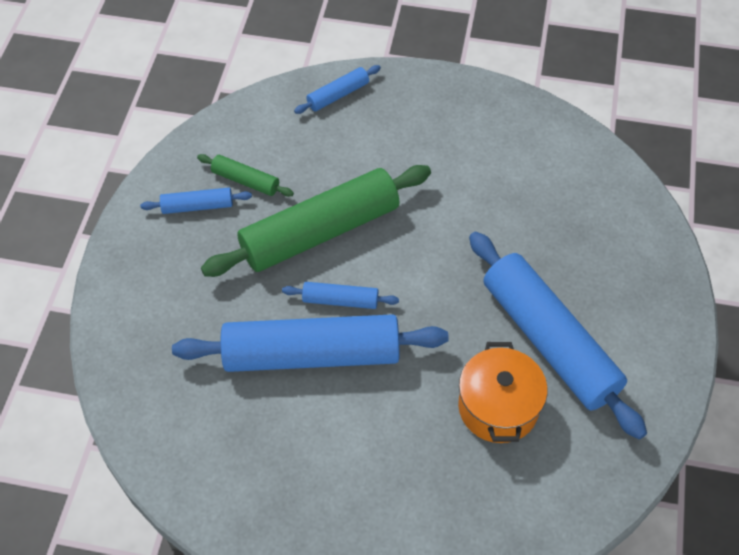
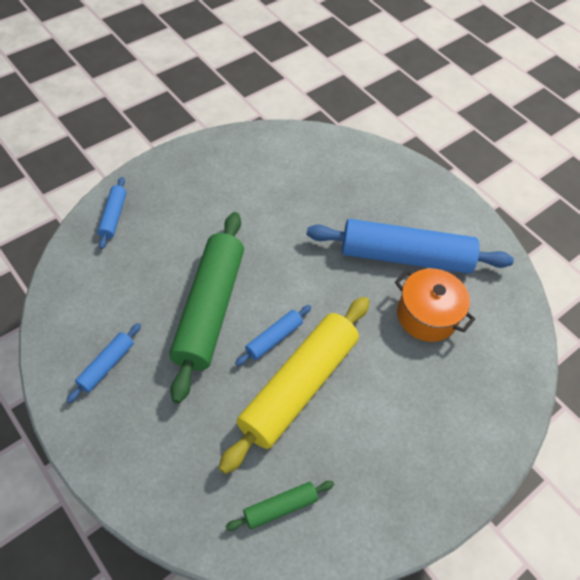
camera: 55 degrees left, 0 degrees up
(245, 181) = (119, 320): green rolling pin -> green rolling pin (280, 507)
(312, 354) = (298, 386): blue rolling pin -> yellow rolling pin

